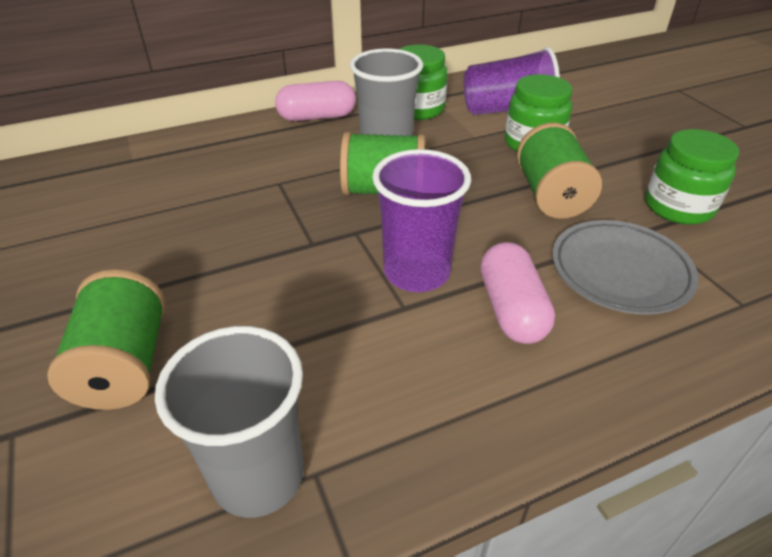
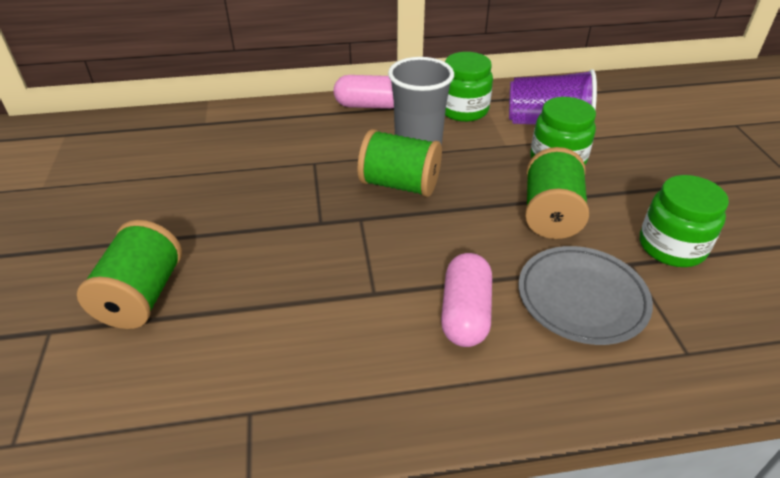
camera: 15 degrees right, 0 degrees up
(258, 476) = (207, 404): grey cup -> none
(416, 272) = (397, 264): purple cup -> none

